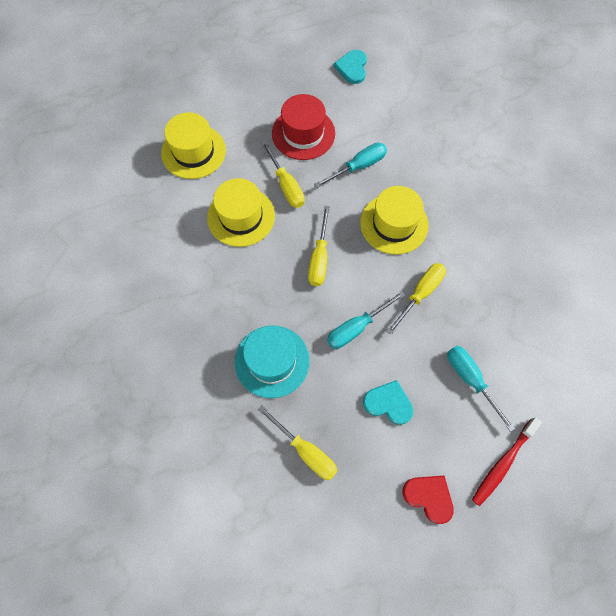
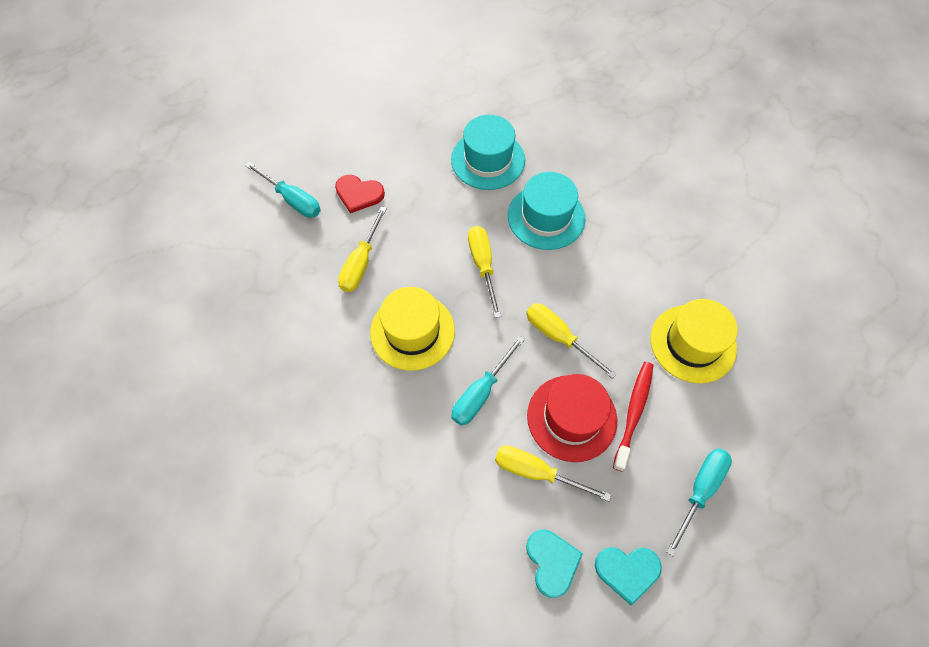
camera: 160 degrees right, 5 degrees down
(241, 216) = (590, 283): yellow hat -> none
(247, 284) = (546, 217): none -> turquoise hat
(305, 451) = (428, 107): yellow screwdriver -> yellow screwdriver (536, 472)
(356, 328) = (418, 211): turquoise screwdriver -> turquoise screwdriver (700, 491)
(388, 403) = (367, 159): turquoise heart -> turquoise heart (627, 571)
(429, 497) = (314, 107): red heart -> red heart (359, 194)
(503, 463) = (253, 146): red toothbrush -> red toothbrush (633, 413)

